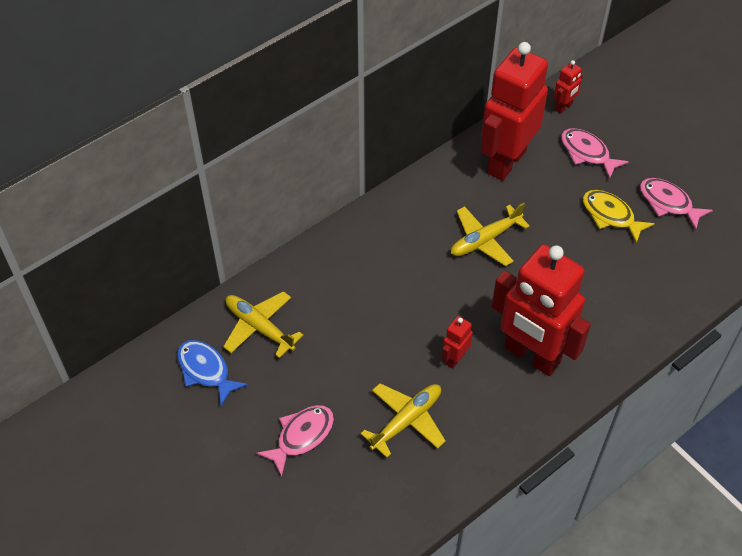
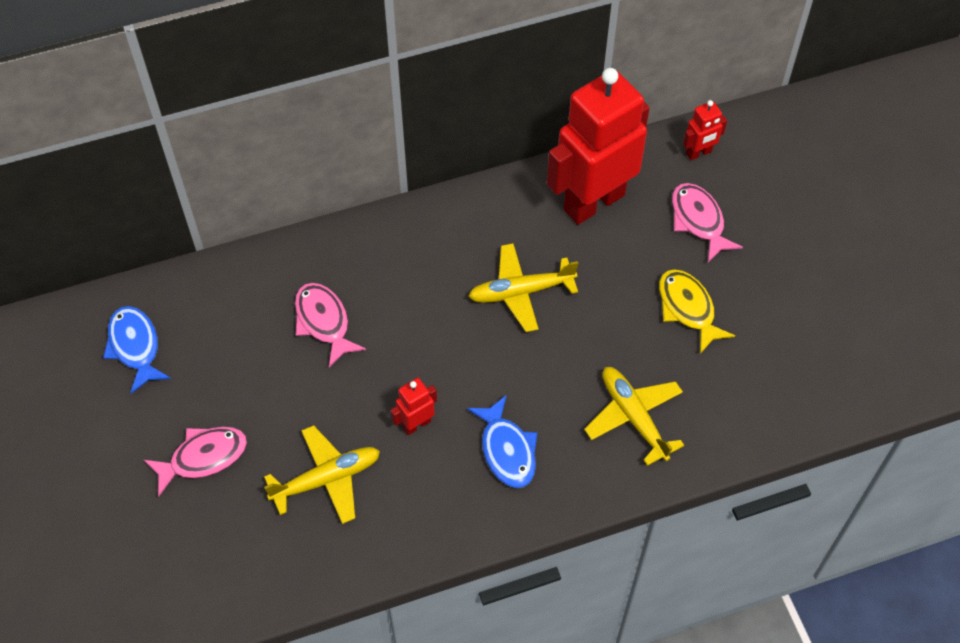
camera: 20 degrees right, 5 degrees up
(259, 327) = (216, 315): yellow plane -> yellow plane (634, 417)
(531, 355) = (507, 450): red robot -> blue fish
(668, 203) = (768, 314): pink fish -> pink fish (324, 322)

